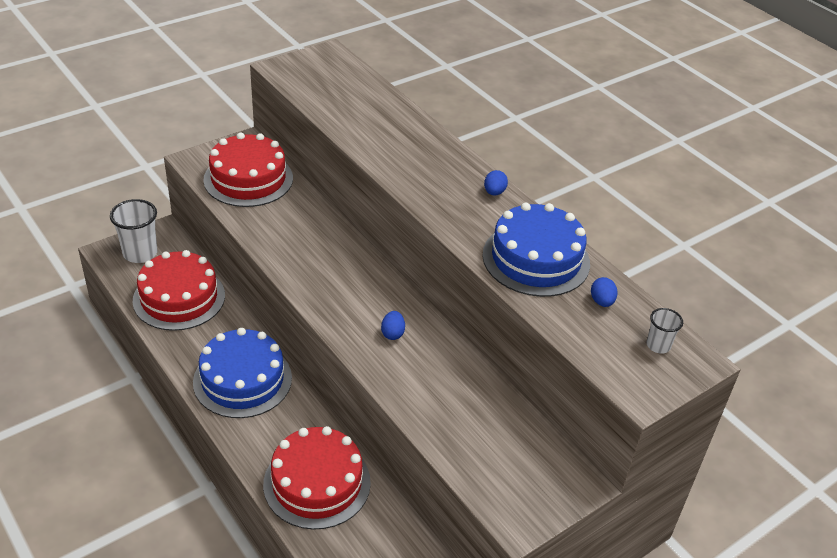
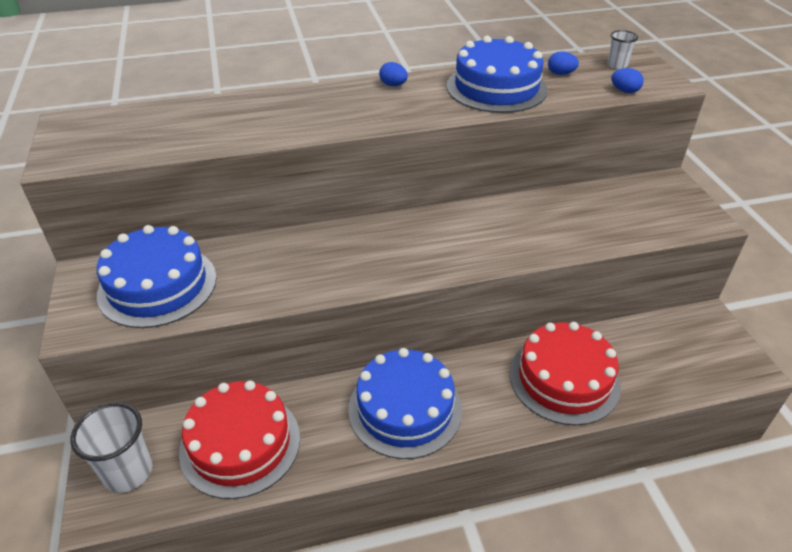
camera: 65 degrees left, 0 degrees up
(248, 179) = (157, 285): red cake -> blue cake
(392, 333) = (471, 235): blue egg -> blue egg (624, 91)

